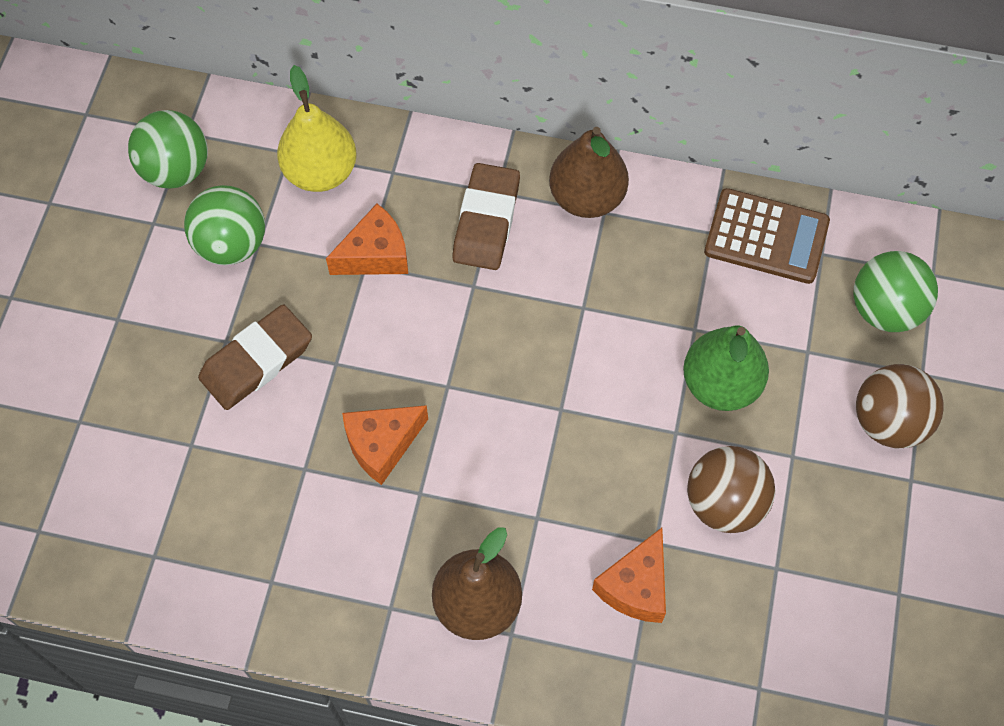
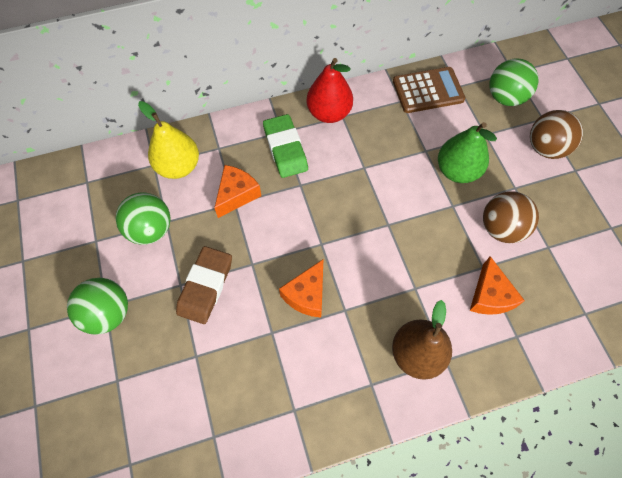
camera: 30 degrees left, 0 degrees up
(176, 170) = (92, 205): green ball -> green ball (108, 313)
(486, 221) = (285, 149): brown eraser -> green eraser
(586, 198) = (329, 113): brown pear -> red pear

